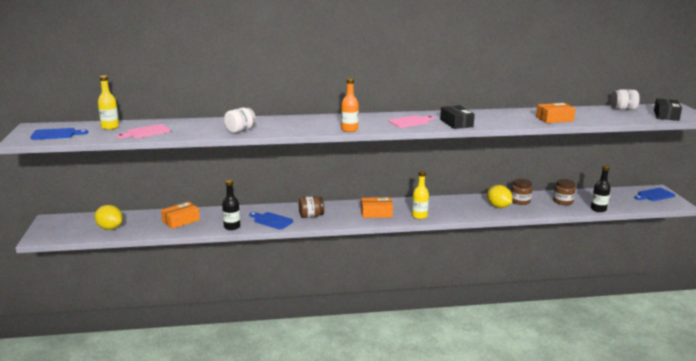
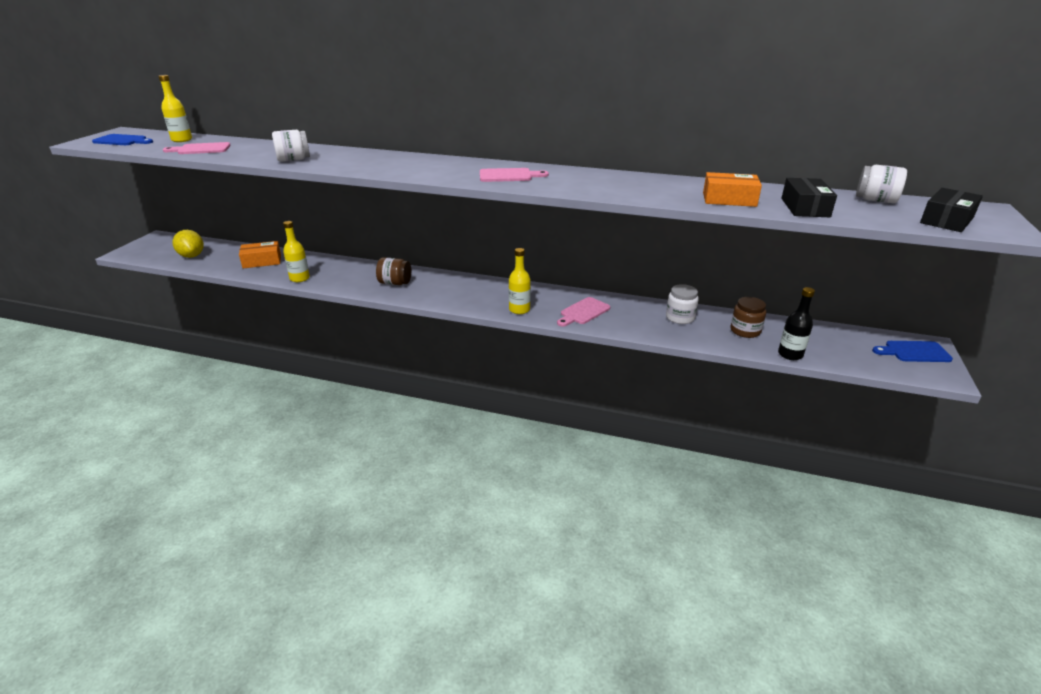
camera: 25 degrees right, 10 degrees up
(232, 227) = (299, 278): black bottle -> yellow bottle
(271, 220) = (347, 279): blue cutting board -> none
(349, 129) = (414, 175): orange bottle -> none
(376, 213) = (472, 295): orange box -> none
(456, 123) = (567, 185): black box -> black box (805, 207)
(460, 209) = (583, 312): none -> pink cutting board
(498, 207) = (639, 319): yellow lemon -> none
(520, 201) = (680, 317): brown jar -> white jar

